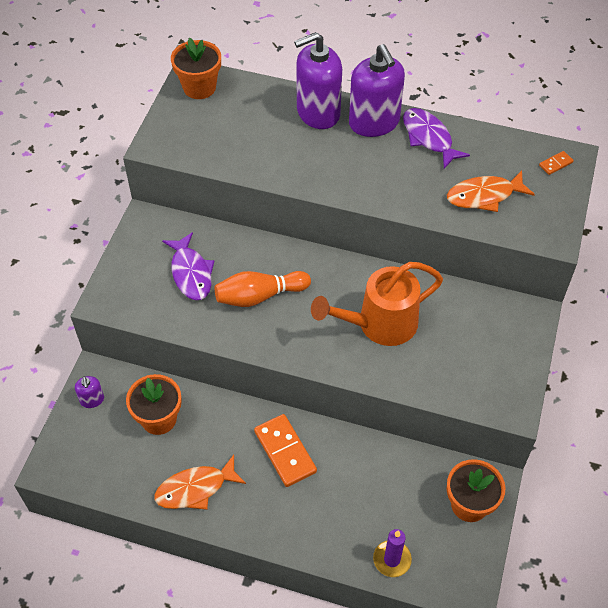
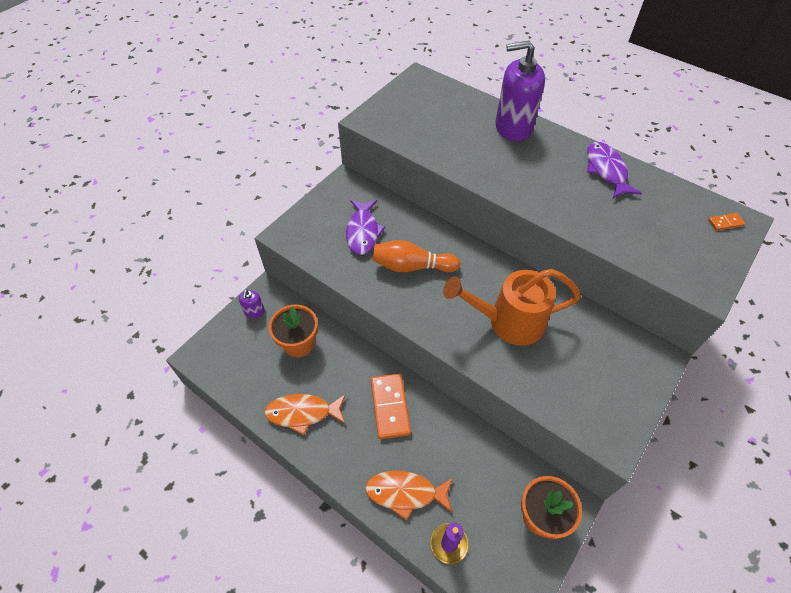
camera: 20 degrees right, 0 degrees up
(199, 87) = (421, 87): orange flower pot -> none
(374, 122) = (560, 146): purple soap dispenser -> none
(484, 196) = (644, 232): orange fish -> orange fish (405, 493)

